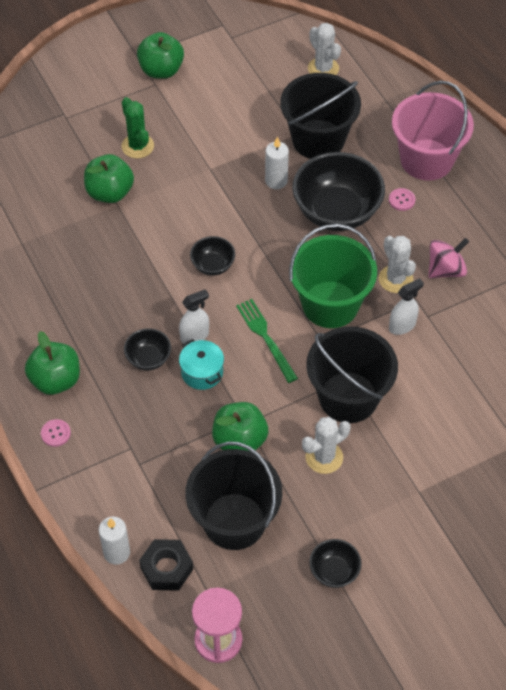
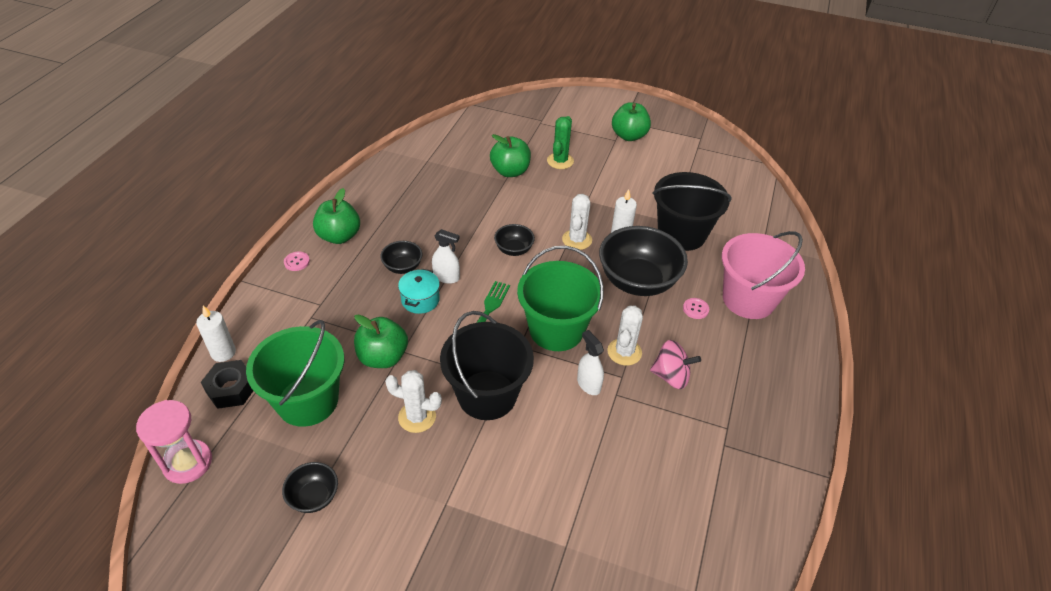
camera: 45 degrees right, 10 degrees down
(234, 521) = (307, 401): black bucket -> green bucket
(323, 68) = (739, 200): white cactus -> white cactus (577, 240)
(402, 326) = (588, 384): white spray bottle -> white spray bottle turned 135 degrees counterclockwise

